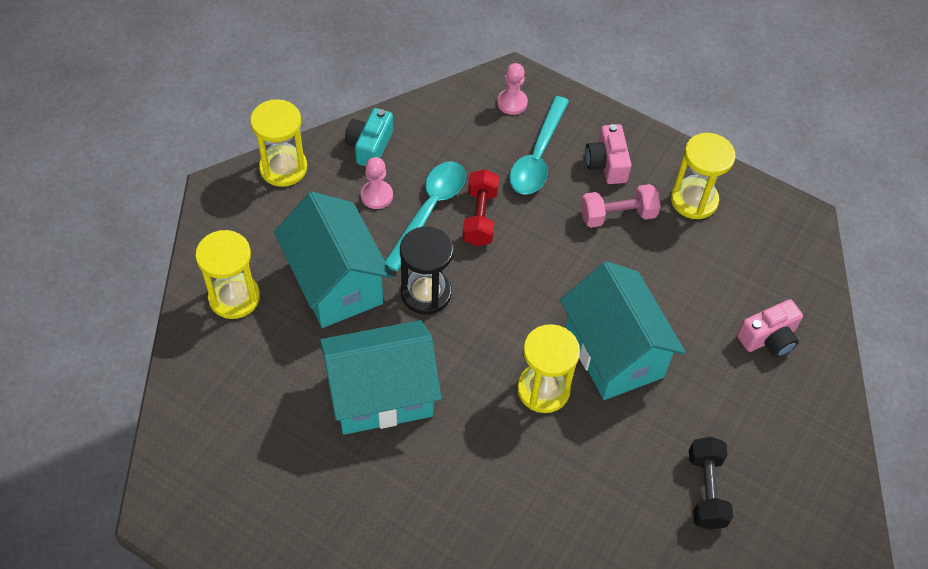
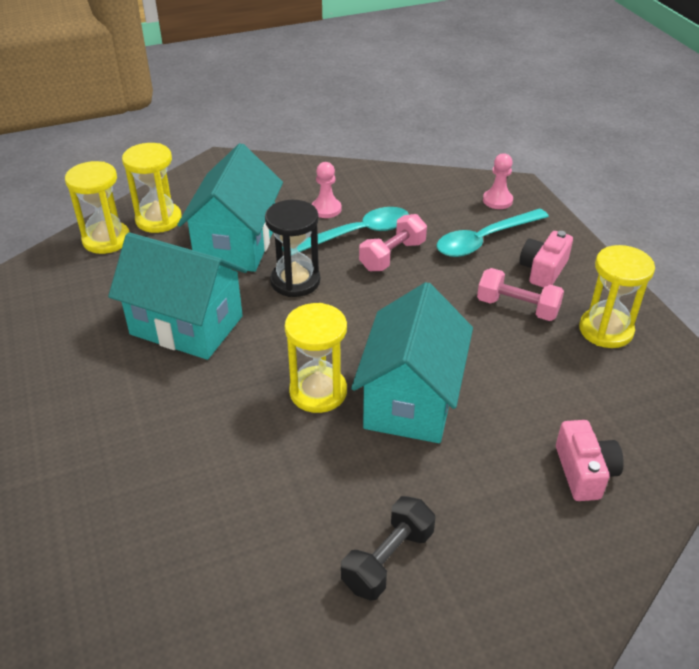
camera: 40 degrees right, 15 degrees down
(283, 168) = (278, 167): yellow hourglass -> yellow hourglass (106, 240)
(369, 146) = (354, 180): turquoise camera -> none
(480, 217) = (392, 256): red dumbbell -> pink dumbbell
(768, 338) = (584, 472): pink camera -> pink camera turned 105 degrees counterclockwise

